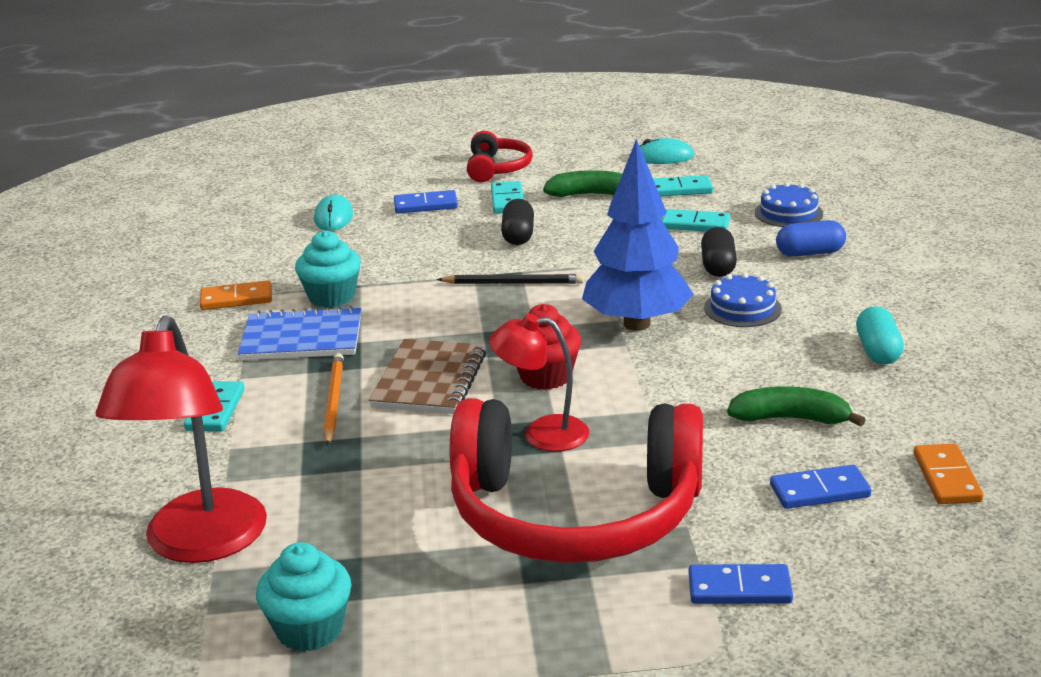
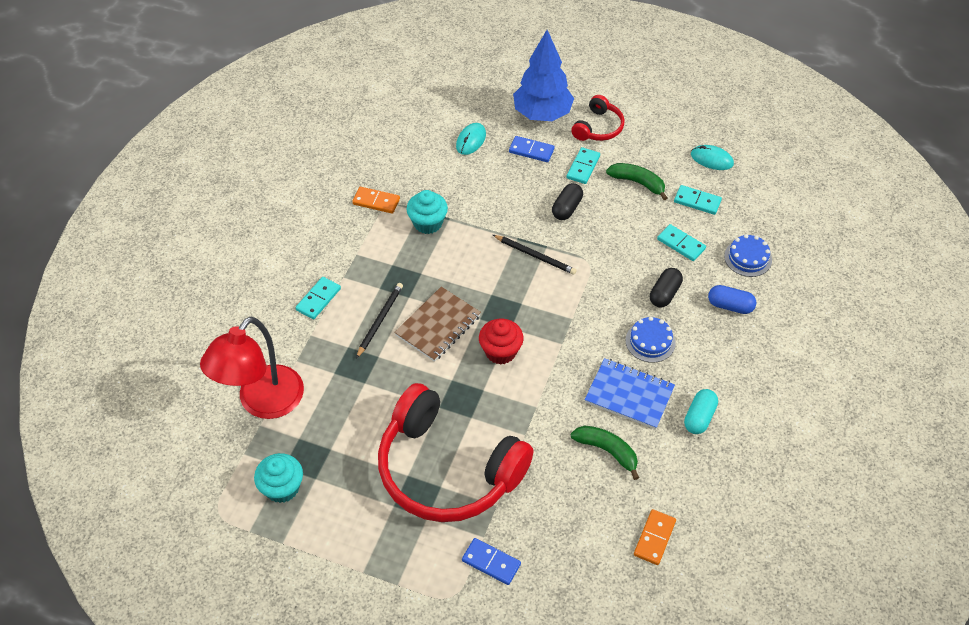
camera: 25 degrees right, 25 degrees up
(302, 338) = (392, 256): blue notebook -> blue notebook (629, 395)
(333, 402) = (379, 320): orange pencil -> black pencil
(542, 434) = (469, 399): red lamp -> none
(637, 324) = (580, 328): blue tree -> blue tree (542, 114)
(819, 491) = (580, 514): blue domino -> none

